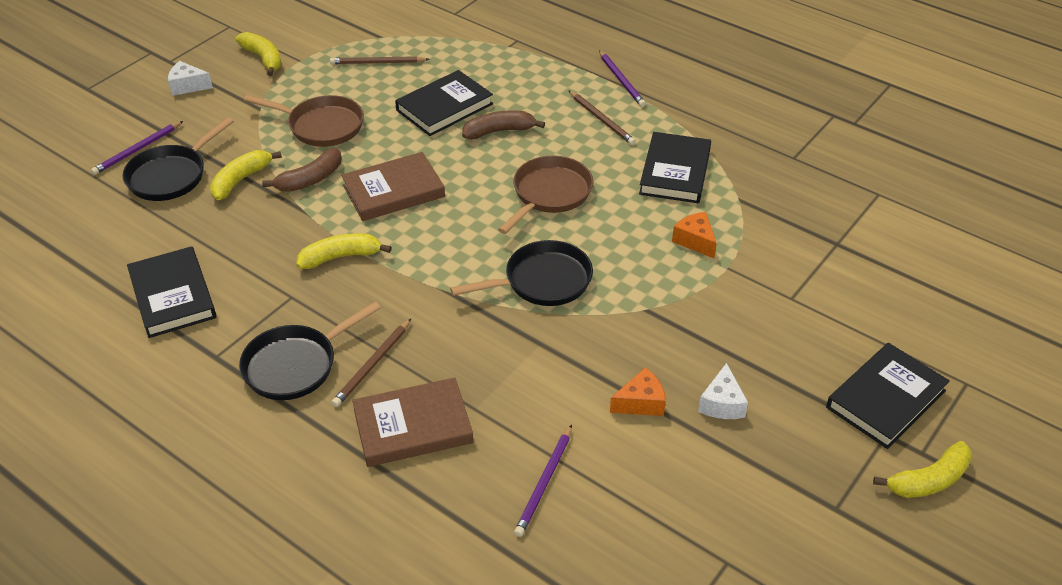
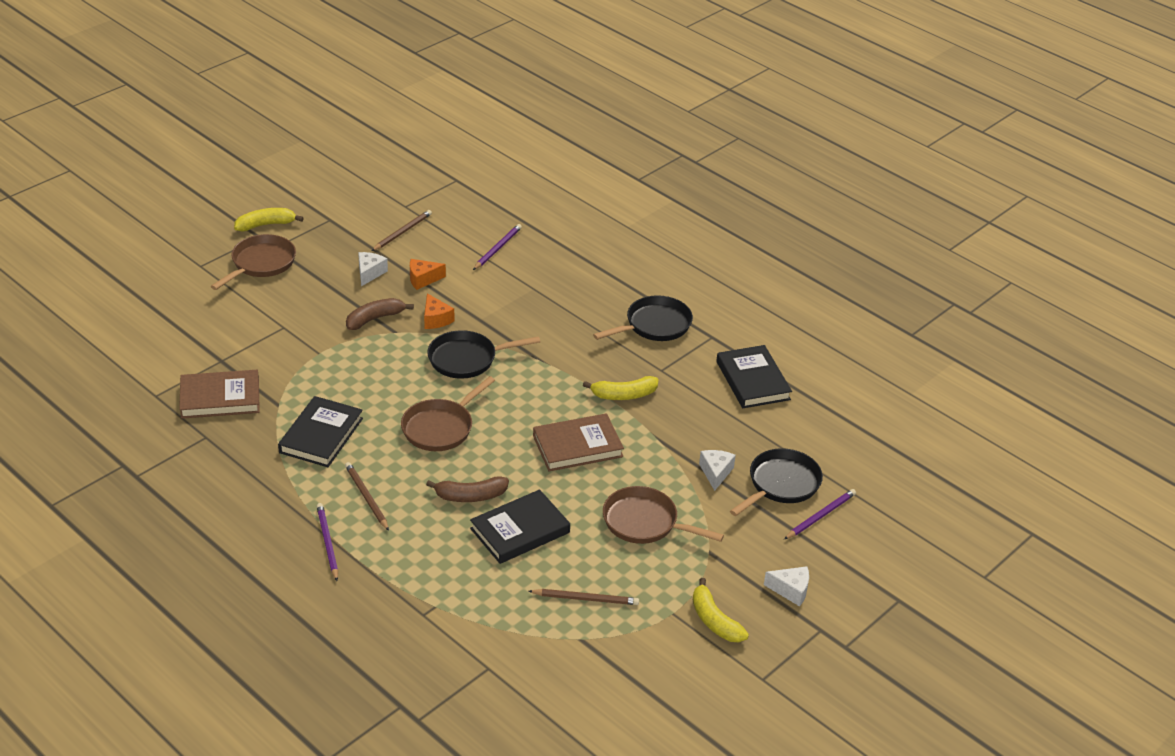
camera: 175 degrees left, 5 degrees down
(241, 180) = (715, 473): yellow banana -> white cheese
(310, 179) = (652, 466): brown banana -> brown banana (375, 319)
(373, 364) = (600, 320): brown pencil -> brown pencil (402, 232)
(413, 426) = (575, 283): brown book -> brown book (220, 398)
(695, 241) = (334, 375): orange cheese -> orange cheese (436, 319)
(885, 399) = (261, 264): black book -> brown pan

